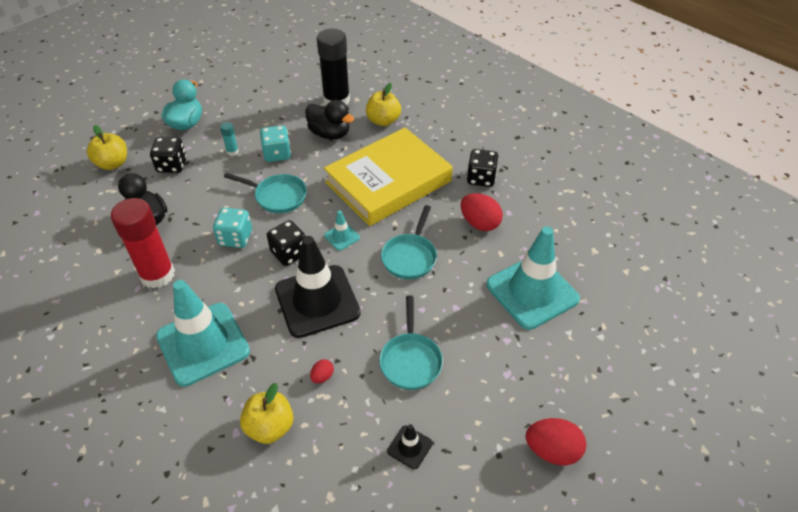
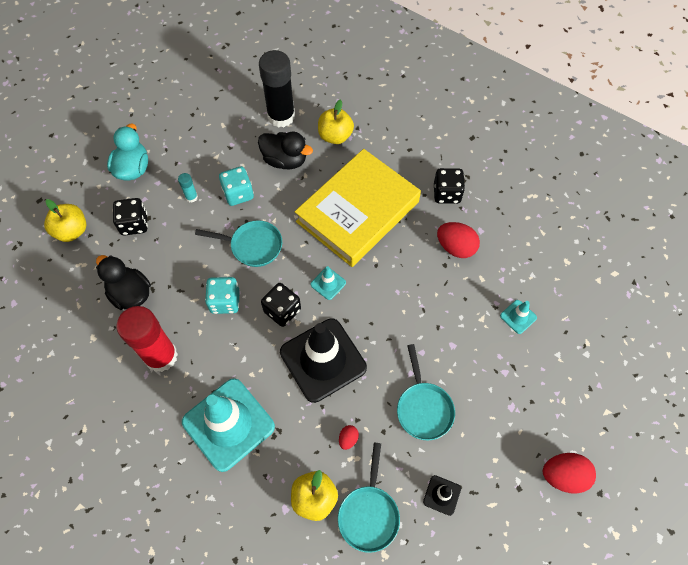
camera: 10 degrees left, 15 degrees up
(410, 257) = (398, 296): turquoise pan -> turquoise pan (369, 514)
(532, 292) = (518, 317): turquoise traffic cone -> turquoise traffic cone, size x0.42

